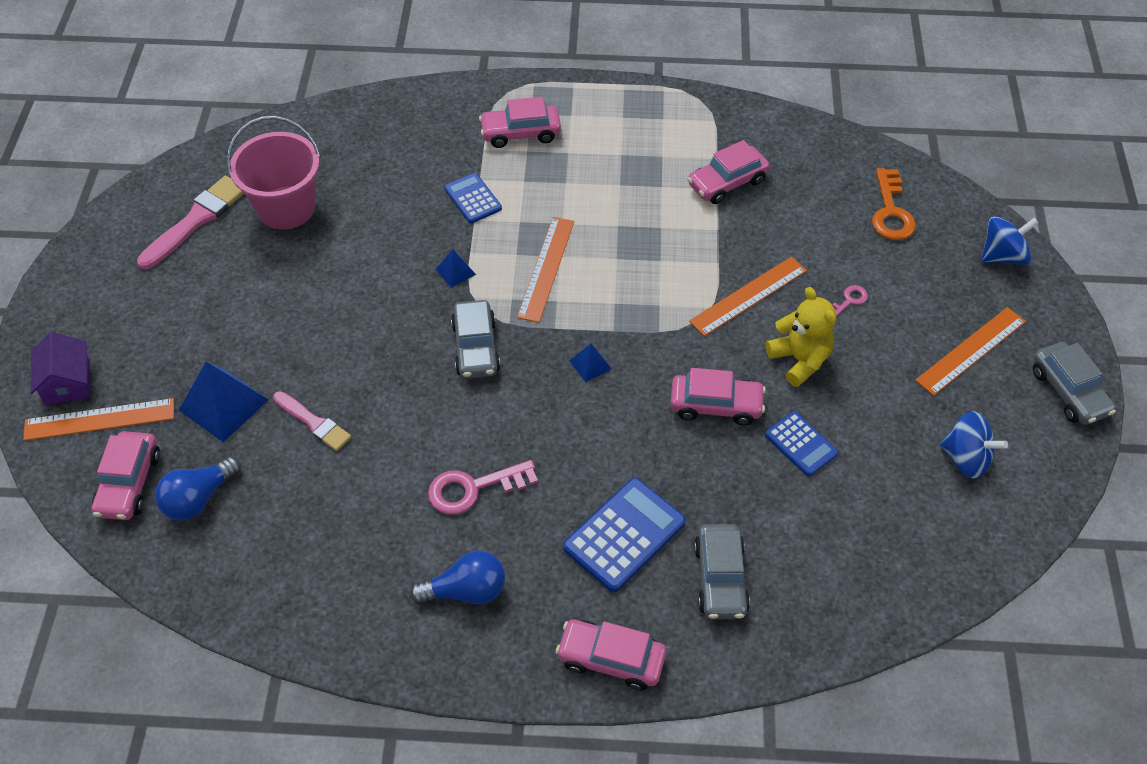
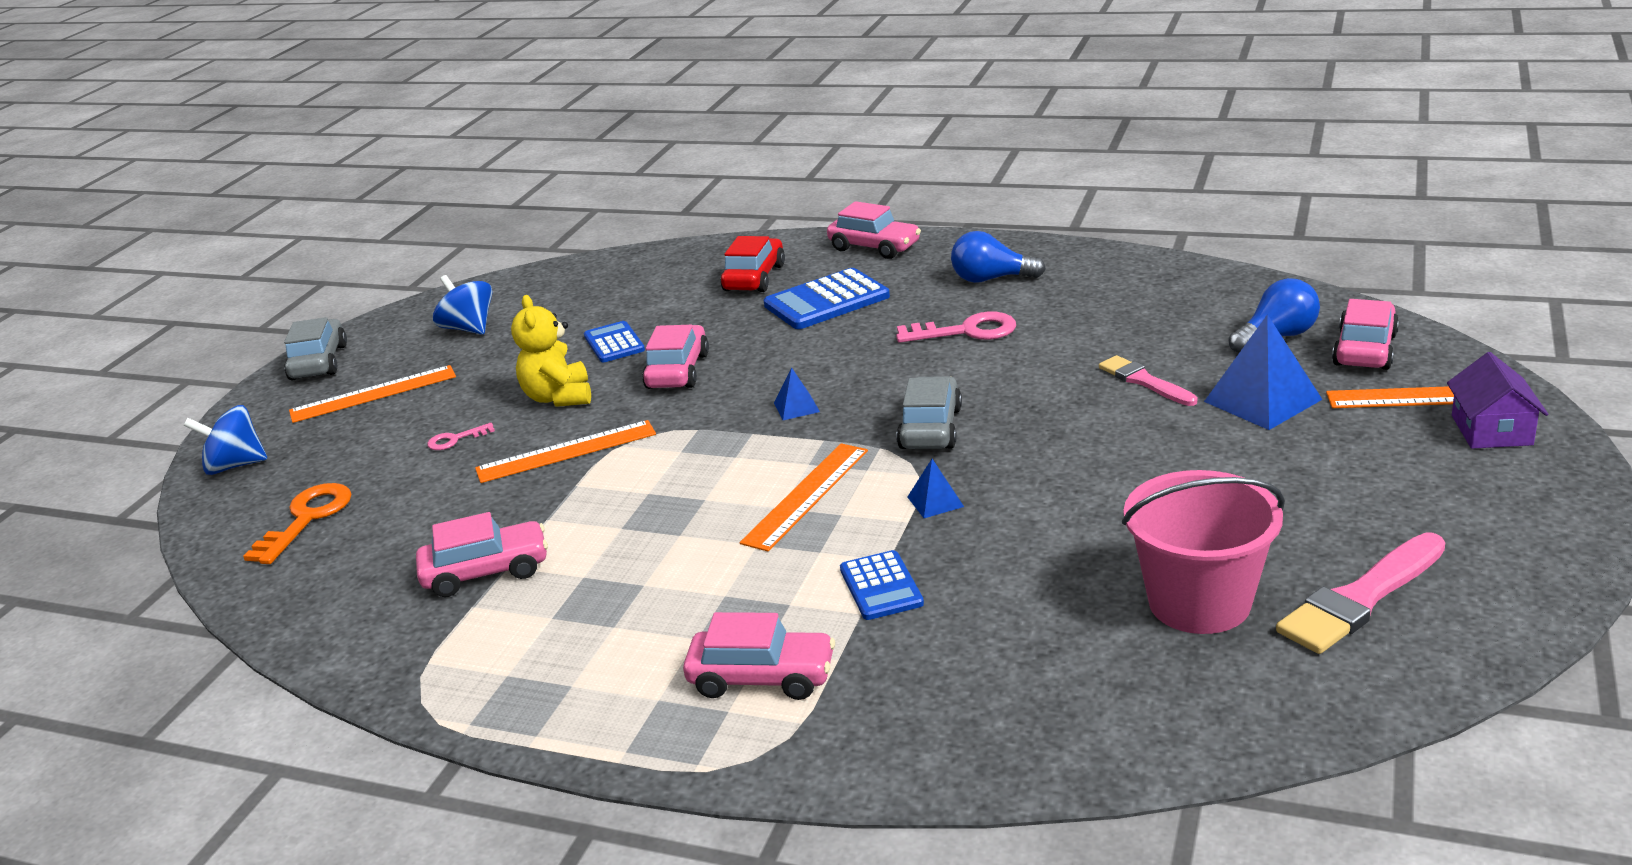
camera: 160 degrees left, 25 degrees down
(716, 405) = (677, 371): pink car -> pink car turned 75 degrees clockwise
(720, 578) = (754, 278): grey car -> red car

